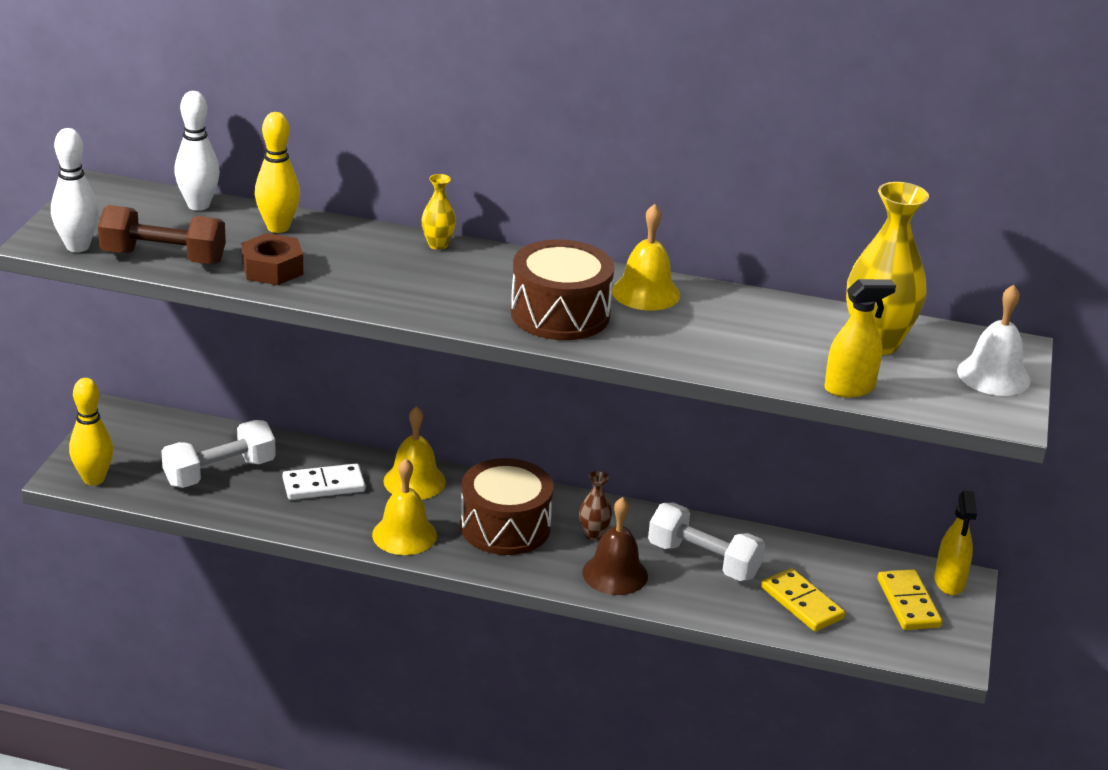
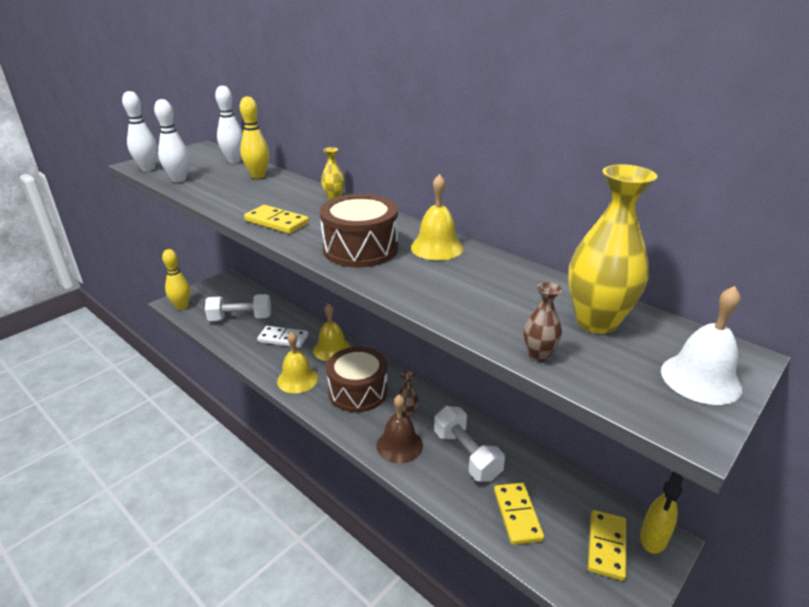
camera: 30 degrees right, 0 degrees up
(163, 258) = (179, 179): brown dumbbell -> white bowling pin
(272, 269) = (224, 194): brown nut -> none
(409, 299) = (276, 222): none -> yellow domino
(849, 388) = (538, 355): yellow spray bottle -> brown vase

